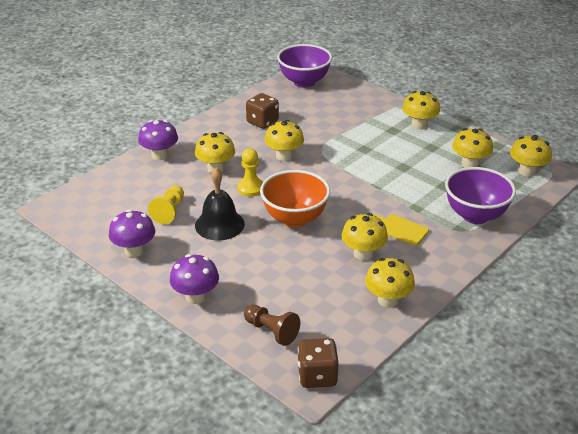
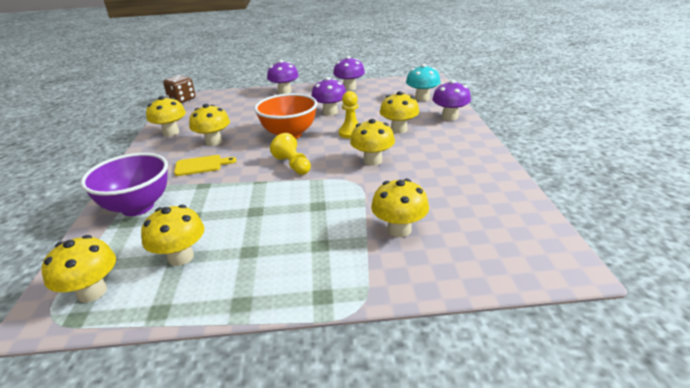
camera: 135 degrees right, 5 degrees down
(123, 187) = (422, 98): none -> turquoise mushroom
(169, 211) = (371, 103): yellow pawn -> yellow pawn (293, 165)
(219, 224) = (330, 112): black bell -> purple mushroom
(262, 122) = (450, 173): brown dice -> none
(271, 331) = (226, 99): brown pawn -> none
(304, 82) = (527, 241): purple bowl -> none
(419, 125) = (298, 273): yellow mushroom -> yellow mushroom (399, 229)

